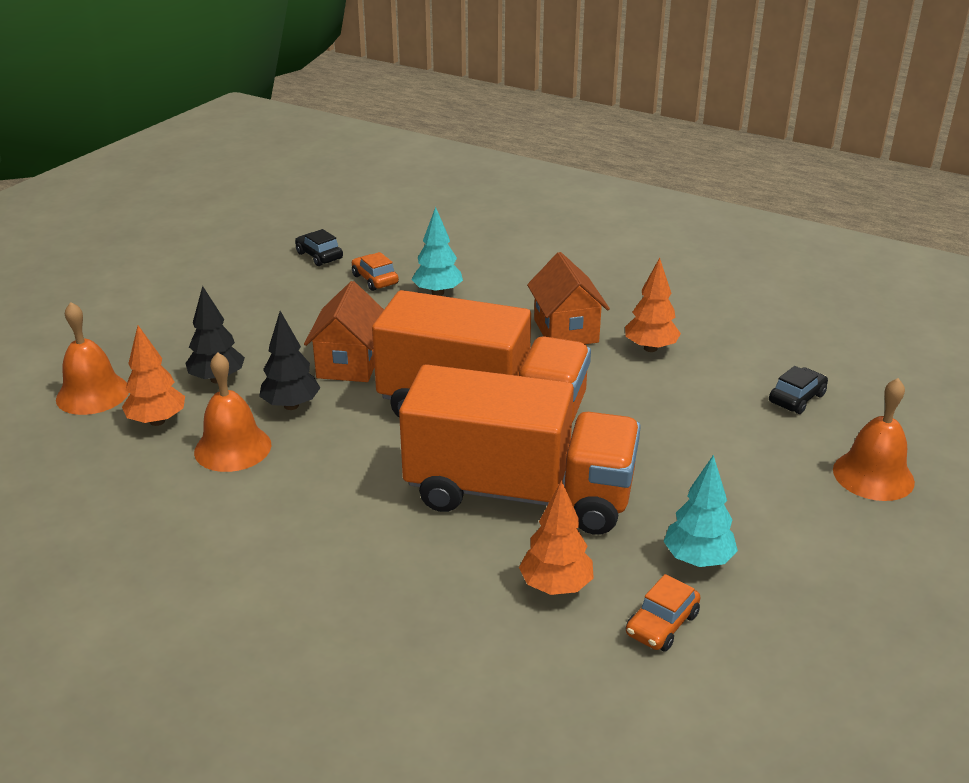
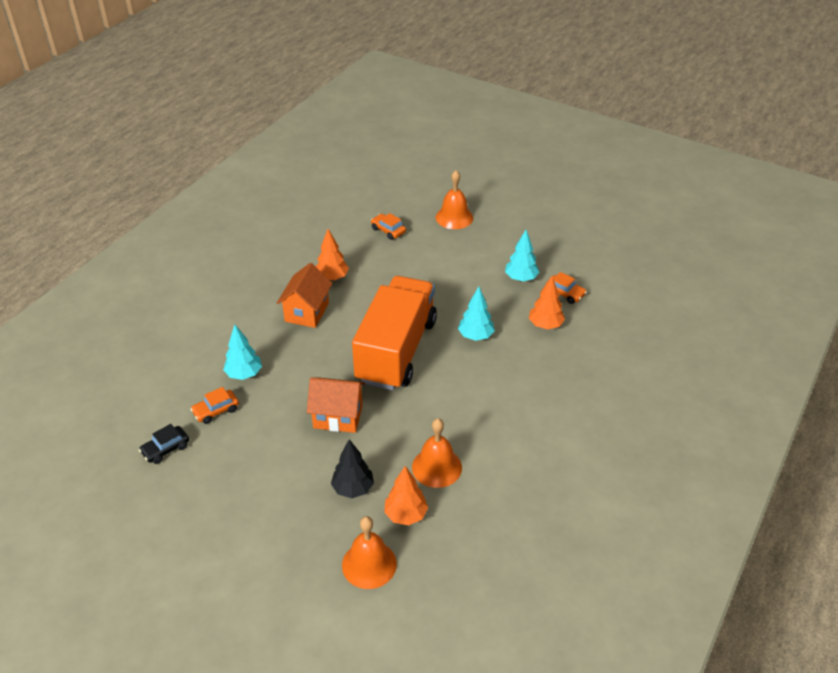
camera: 90 degrees left, 10 degrees up
(291, 405) = (388, 442): black tree -> none
(520, 494) = (475, 336): orange truck -> turquoise tree
(565, 331) = (307, 312): orange house -> orange house turned 60 degrees counterclockwise
(797, 398) = (388, 230): black car -> orange car

